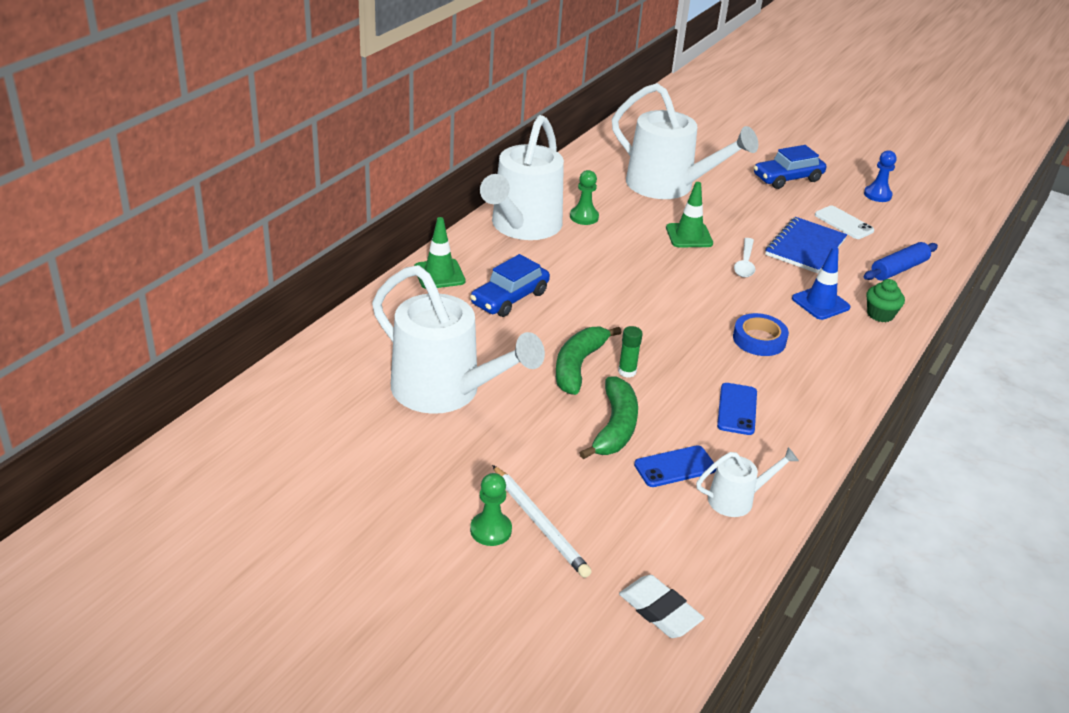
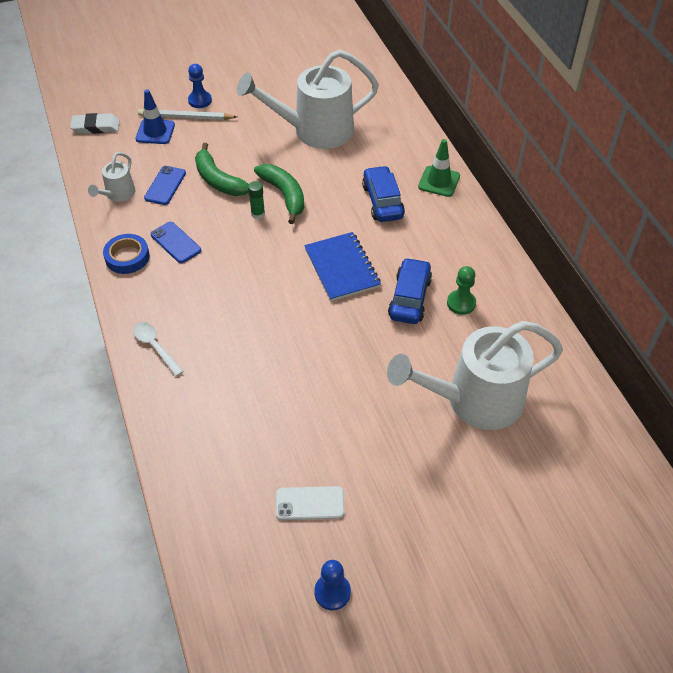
camera: 130 degrees right, 15 degrees up
(491, 530) = (200, 100): green pawn -> blue pawn
(522, 227) = (471, 256): white watering can -> none
(689, 236) = (381, 356): green traffic cone -> none
(745, 263) = (313, 366): white spoon -> white spoon (155, 347)
(759, 339) = (222, 303): blue tape -> blue tape (127, 257)
(787, 178) = (423, 525): blue car -> blue car (410, 298)
(805, 247) = (299, 432): blue notebook -> blue notebook (341, 268)
(820, 303) = (223, 377): blue traffic cone -> blue traffic cone (155, 132)
(880, 314) = (174, 406): green cupcake -> none
(899, 269) = (210, 481): blue rolling pin -> none

